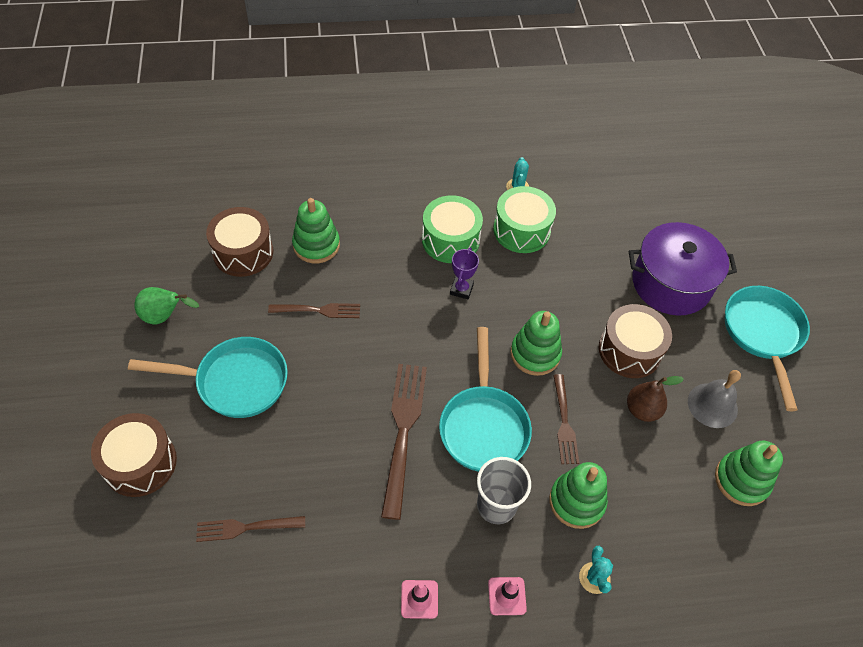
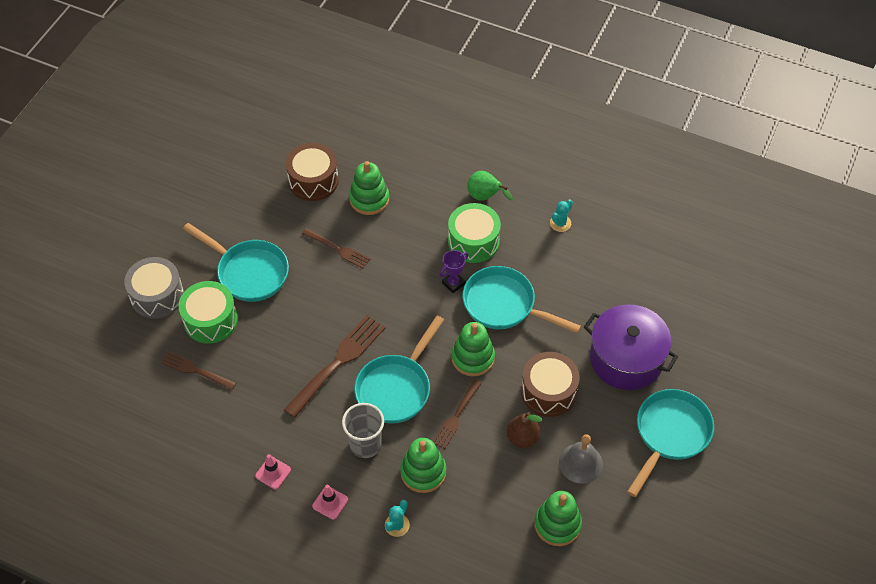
camera: 35 degrees right, 0 degrees up
(140, 463) = (157, 296): brown drum -> grey drum
(164, 316) = (231, 203): green pear -> green pear (485, 197)
(521, 230) = (536, 260): green drum -> green drum (210, 320)
(525, 287) = (504, 305): none -> turquoise pan

